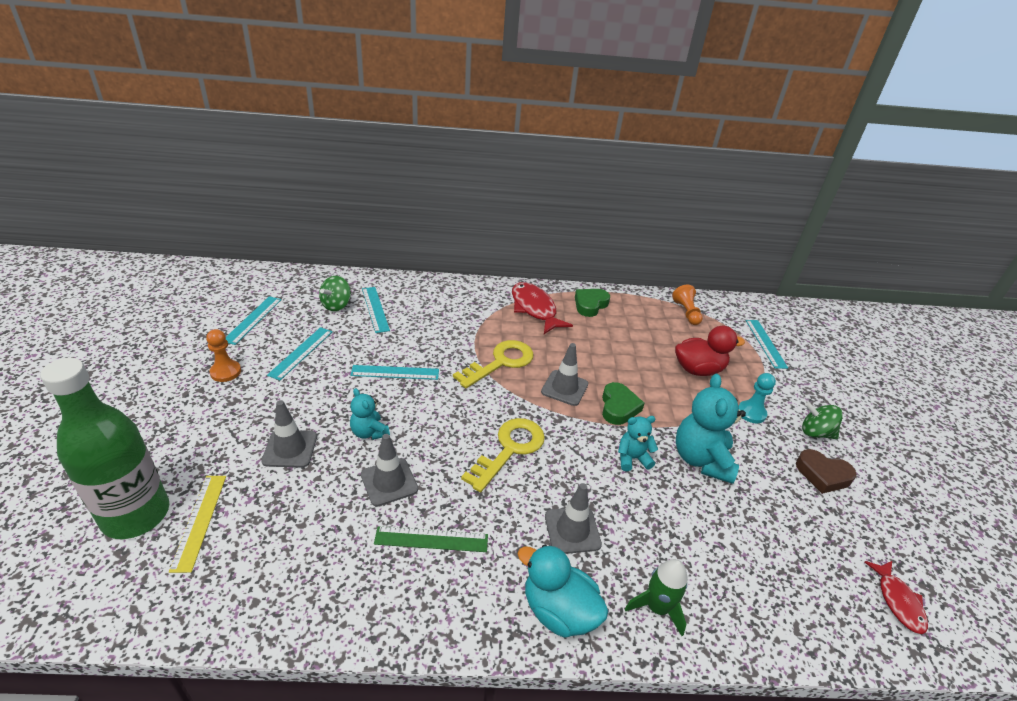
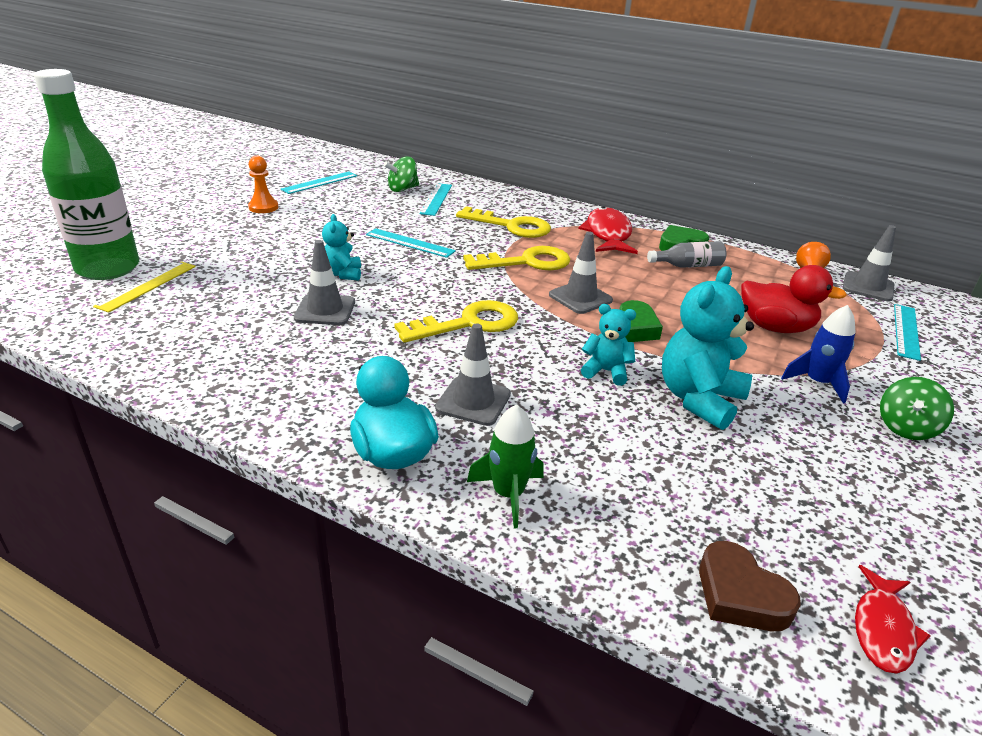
camera: 30 degrees right, 5 degrees down
(290, 449) = (263, 265): grey traffic cone -> grey traffic cone (868, 287)
(301, 352) = (338, 211): turquoise ruler -> none
(431, 539) = (321, 359): green ruler -> none
(459, 323) = (511, 226): none -> yellow key
(609, 325) = (688, 266): none -> grey bottle
(751, 413) = (817, 383): turquoise pawn -> blue rocket
(815, 433) = (906, 428): green spinning top -> green spinning top turned 105 degrees counterclockwise
(823, 475) = (876, 468): brown heart -> brown heart (740, 595)

